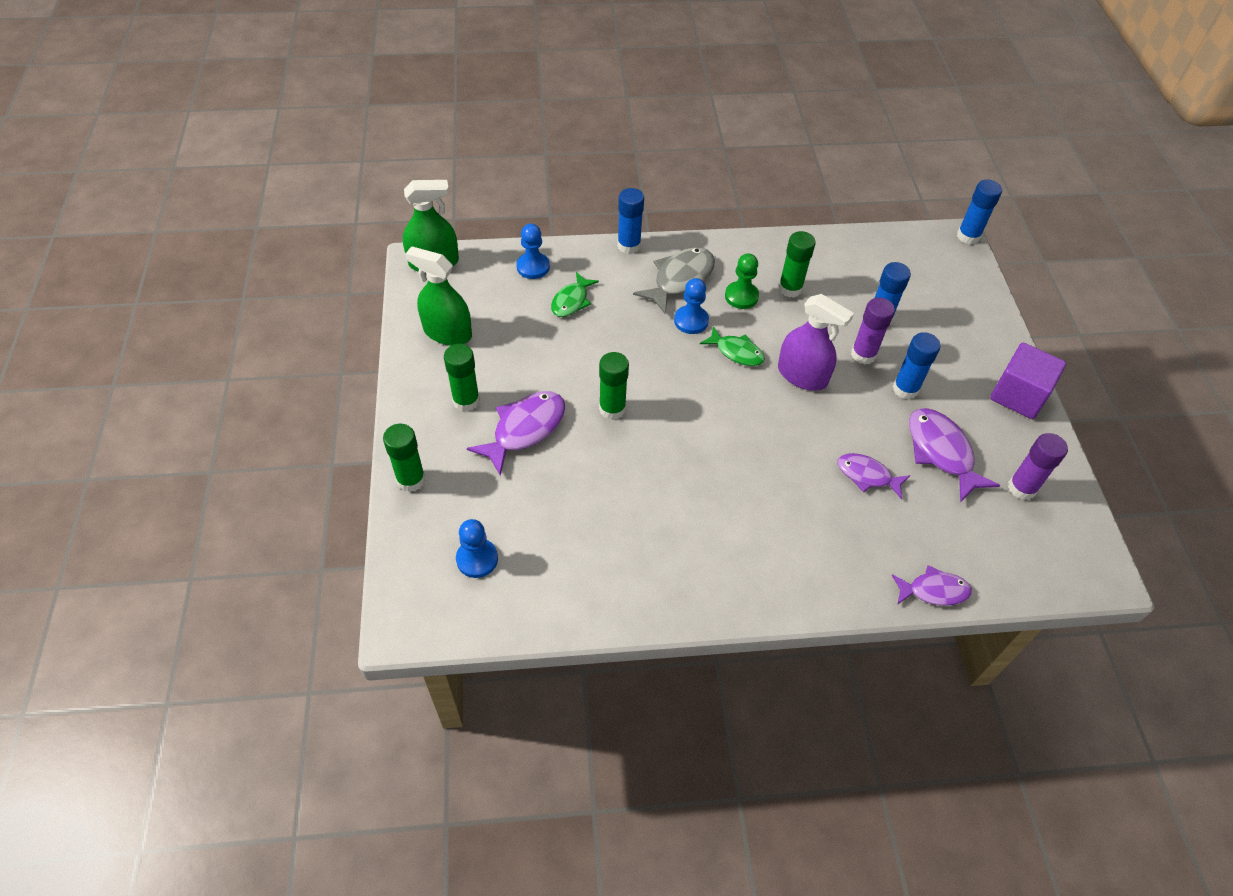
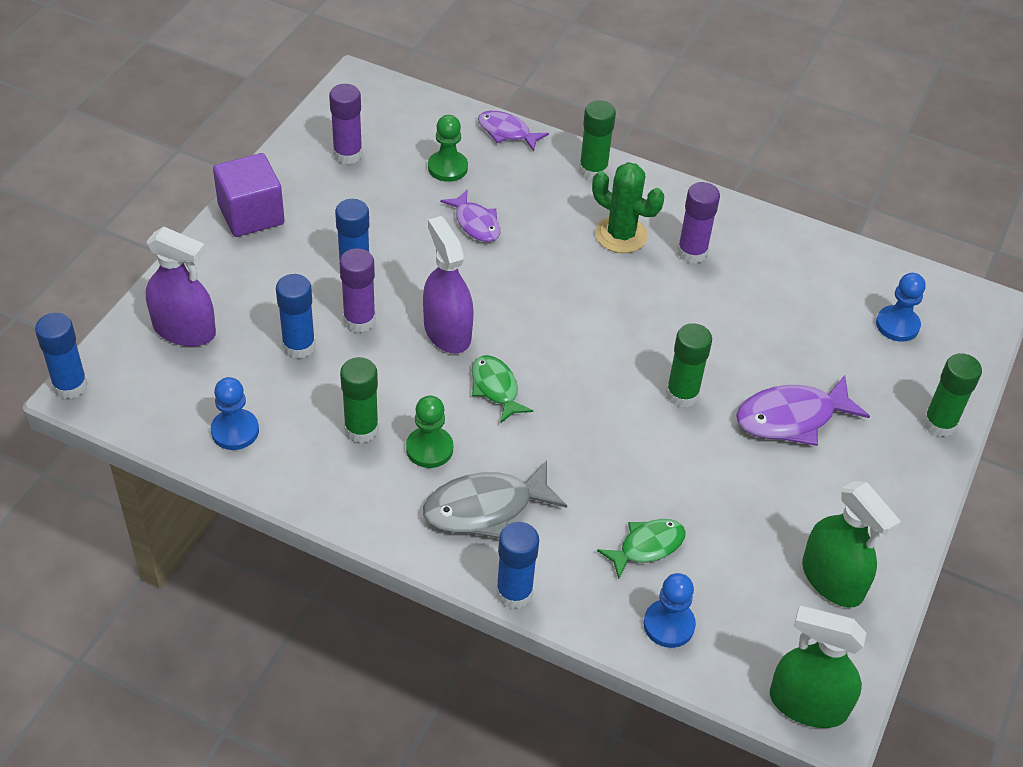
camera: 150 degrees left, 5 degrees down
(466, 401) = (844, 480): green glue stick -> green glue stick (593, 170)
(685, 542) = (692, 252): none -> purple glue stick
(691, 321) = (517, 448): blue pawn -> blue pawn (235, 431)
(752, 528) = (621, 235): none -> green cactus
(939, 520) = (447, 168): none -> green pawn
(941, 452) = (385, 208): purple fish -> none
(953, 295) = (184, 330): none -> purple spray bottle

